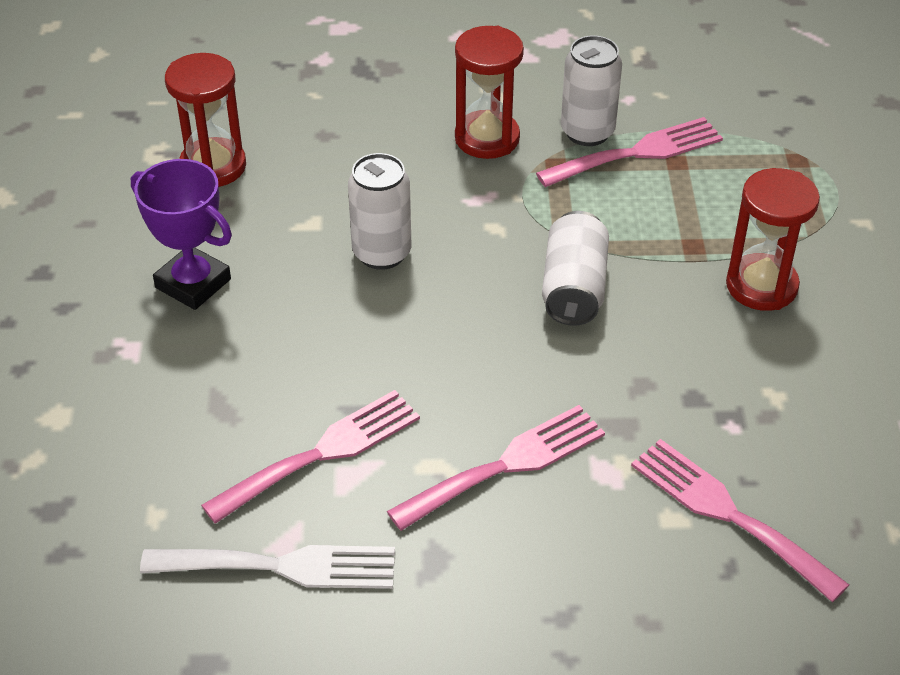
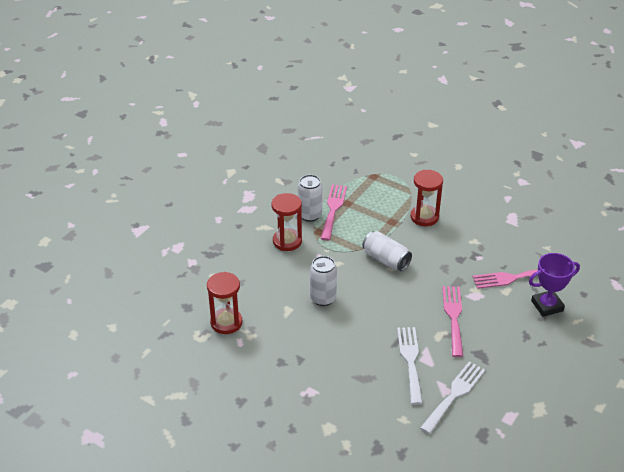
camera: 55 degrees left, 5 degrees down
(193, 283) = (290, 358): purple trophy -> purple trophy (547, 306)
(322, 453) = (410, 360): pink fork -> white fork

